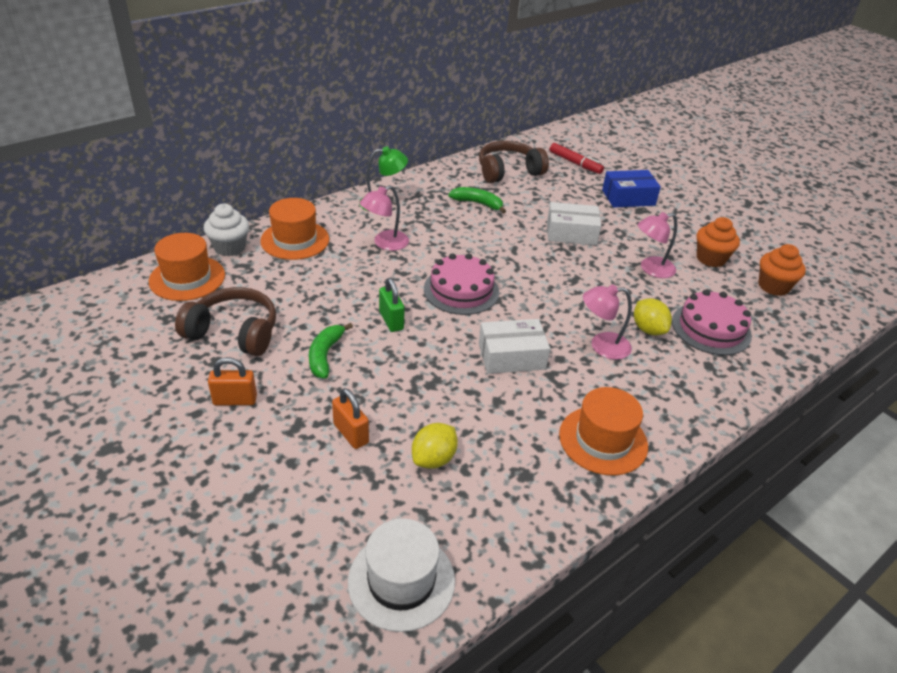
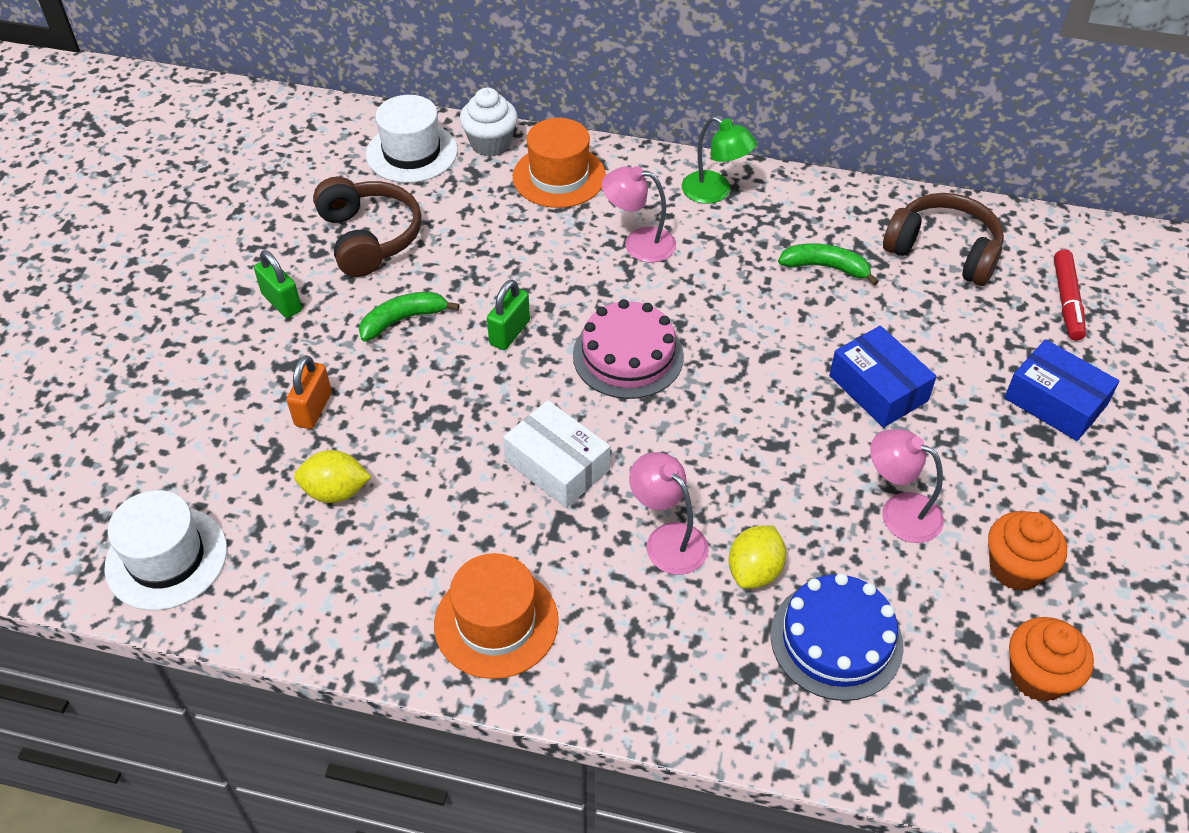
camera: 55 degrees right, 10 degrees up
(187, 278) = (411, 152): orange hat -> white hat
(235, 400) = (281, 302): orange padlock -> green padlock
(478, 203) = (825, 267): green banana -> green banana turned 60 degrees counterclockwise
(571, 233) = (878, 388): white box -> blue box
(711, 328) = (836, 640): pink cake -> blue cake

